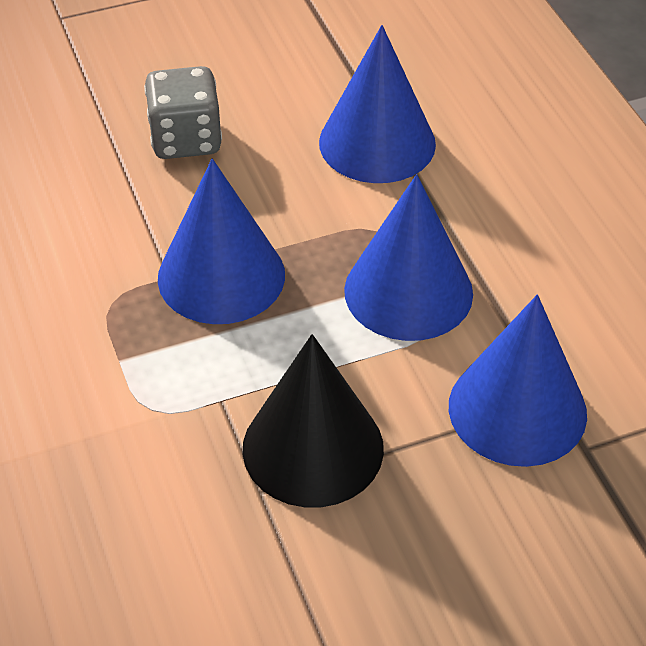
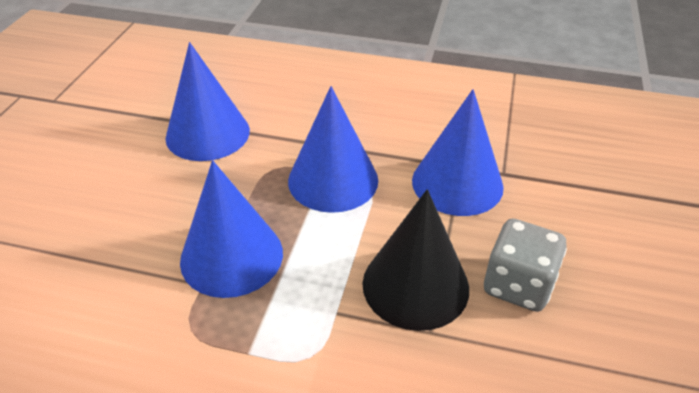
camera: 55 degrees left, 5 degrees down
(185, 139) = (94, 212): grey dice -> grey dice (518, 285)

